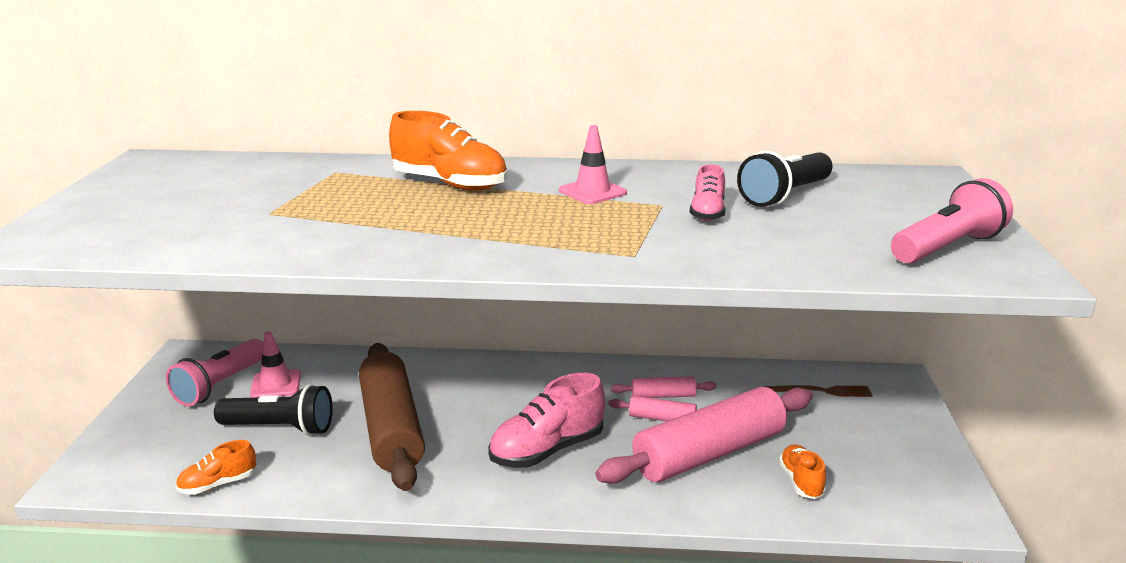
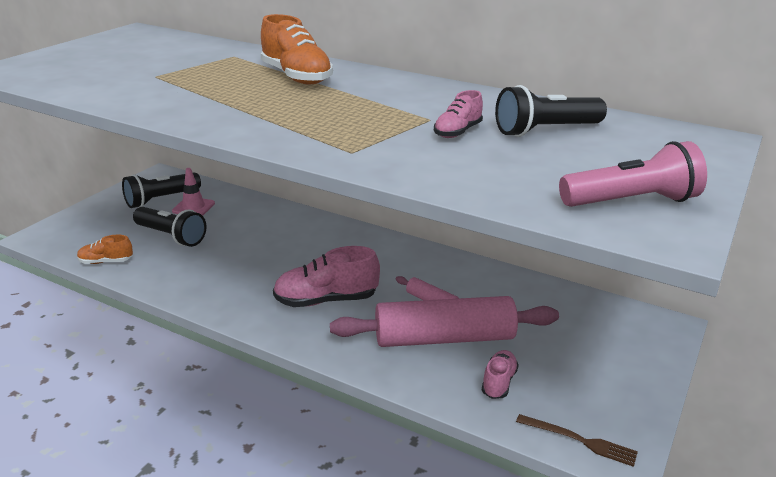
camera: 25 degrees right, 5 degrees up
(220, 385) = (161, 199): pink flashlight -> black flashlight
(391, 428) = (237, 255): brown rolling pin -> none
(592, 192) = (391, 100): pink traffic cone -> none
(663, 395) = (449, 285): pink rolling pin -> none
(801, 481) = (498, 382): orange shoe -> pink shoe
(821, 391) = (586, 317): brown fork -> brown fork (580, 440)

